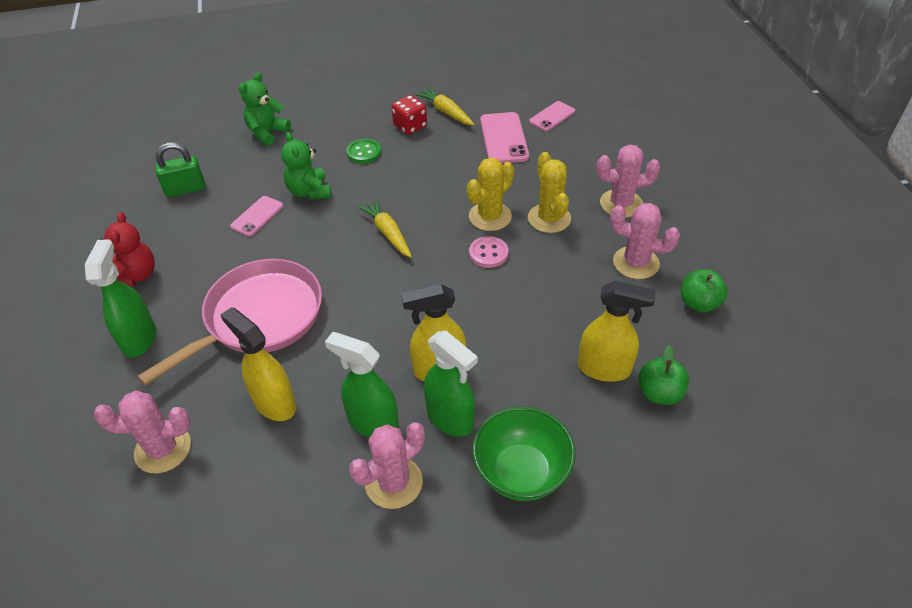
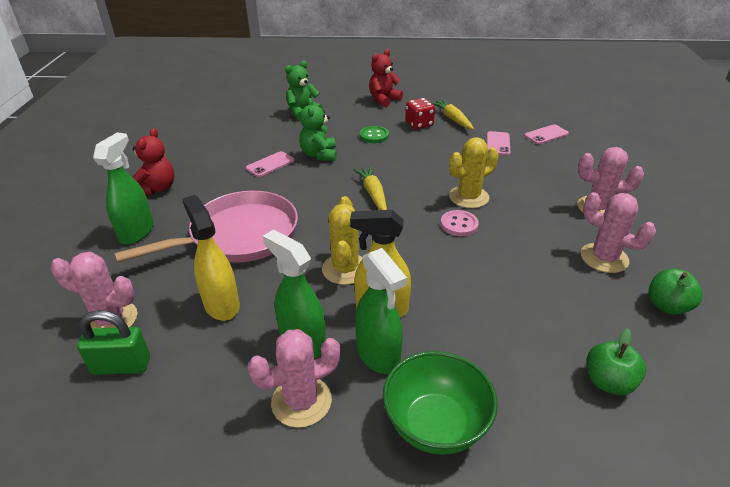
camera: 15 degrees right, 10 degrees down
(185, 189) = (224, 138): green padlock -> green padlock (121, 365)
(358, 96) = (383, 100): none -> red teddy bear
(504, 138) = (498, 144): pink phone -> pink phone, size x0.63
(549, 218) = (524, 208): yellow cactus -> yellow cactus (345, 269)
(604, 368) = (551, 345): yellow spray bottle -> none

